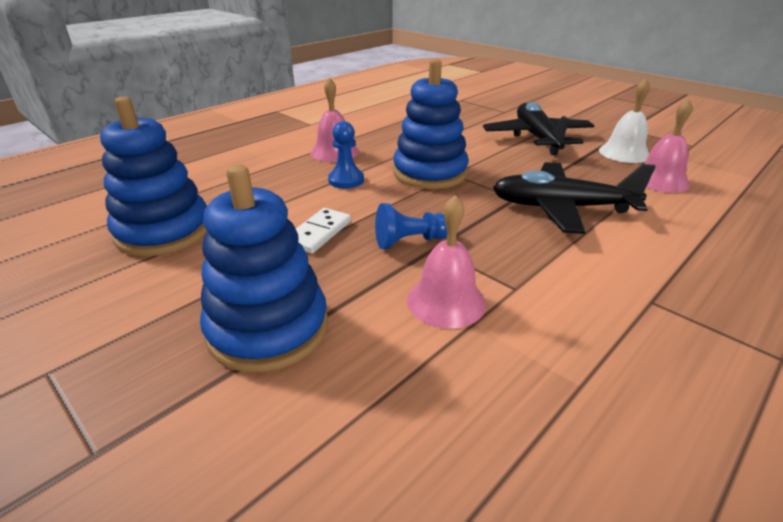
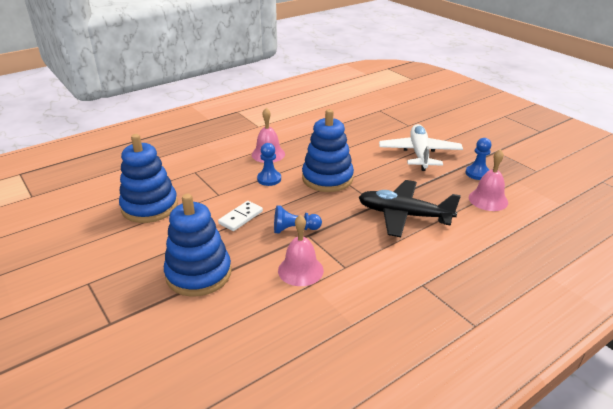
camera: 10 degrees right, 0 degrees up
(537, 138) = (419, 154): black plane -> white plane
(624, 153) = (477, 173): white bell -> blue pawn

